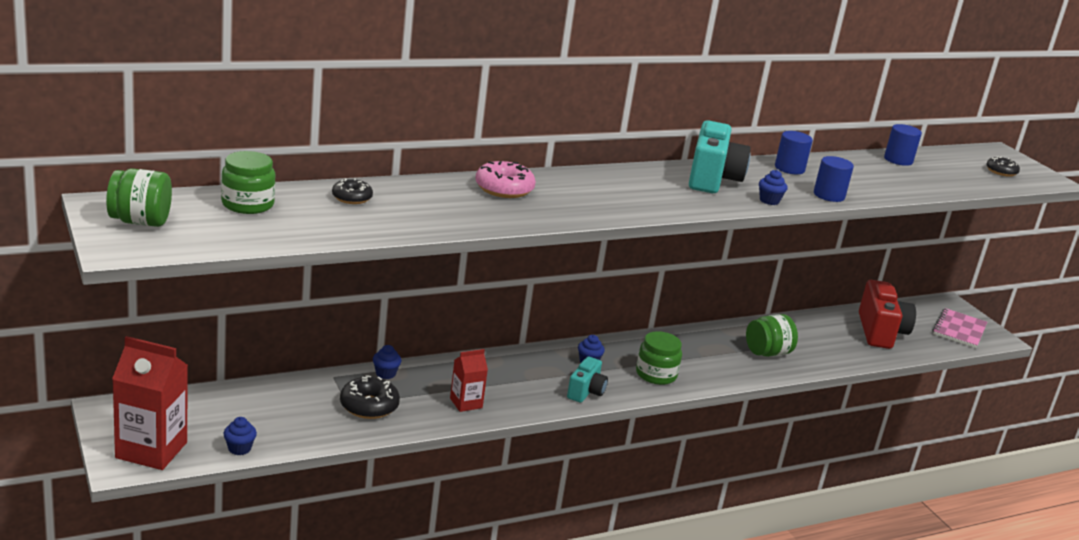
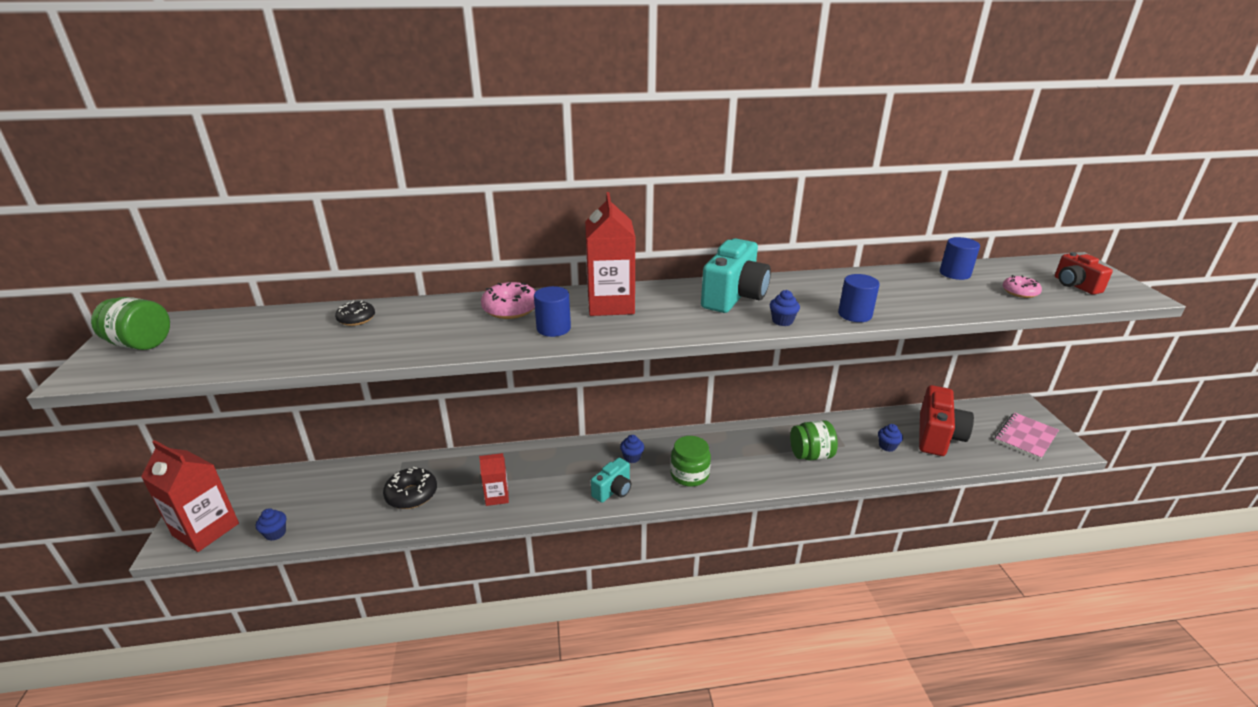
camera: 20 degrees right, 5 degrees up
(247, 204) = (255, 326): green jar -> none
(385, 374) = (446, 461): blue cupcake -> blue cupcake (887, 446)
(600, 185) = (610, 305): none -> red carton
(789, 168) = (826, 284): blue cylinder -> blue cylinder (553, 328)
(958, 177) = (1020, 292): none -> pink donut
(1001, 172) = (1075, 285): black donut -> red camera

